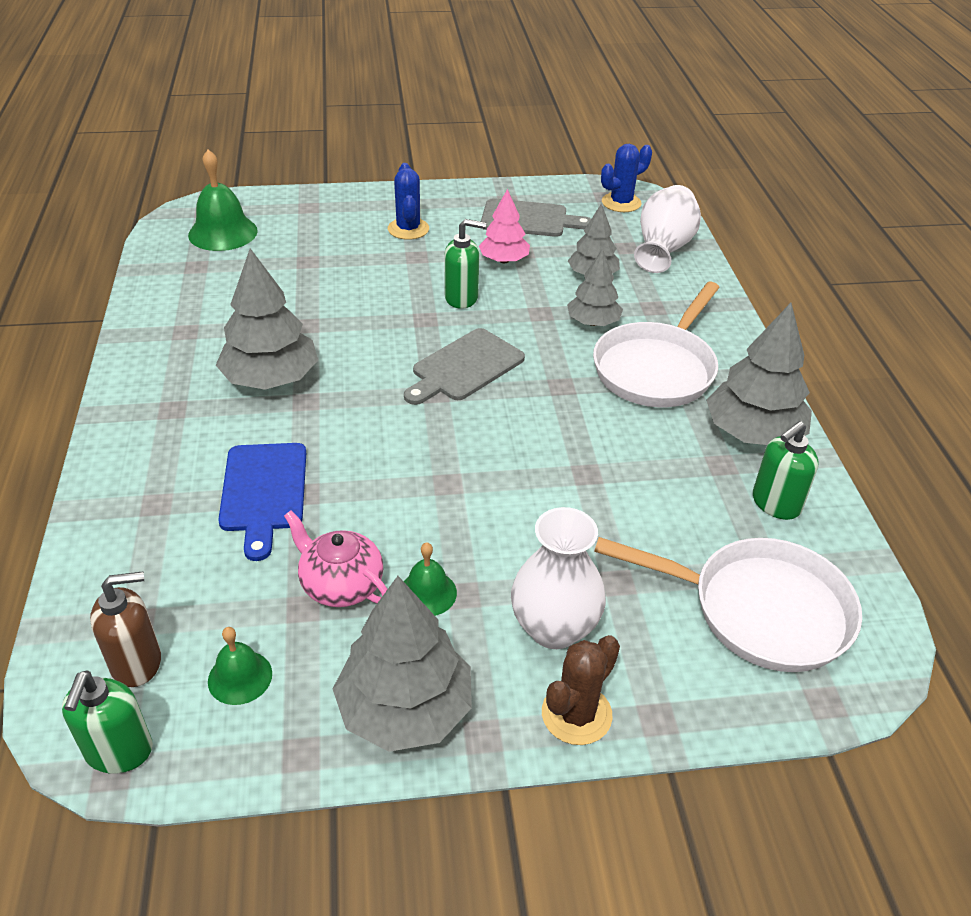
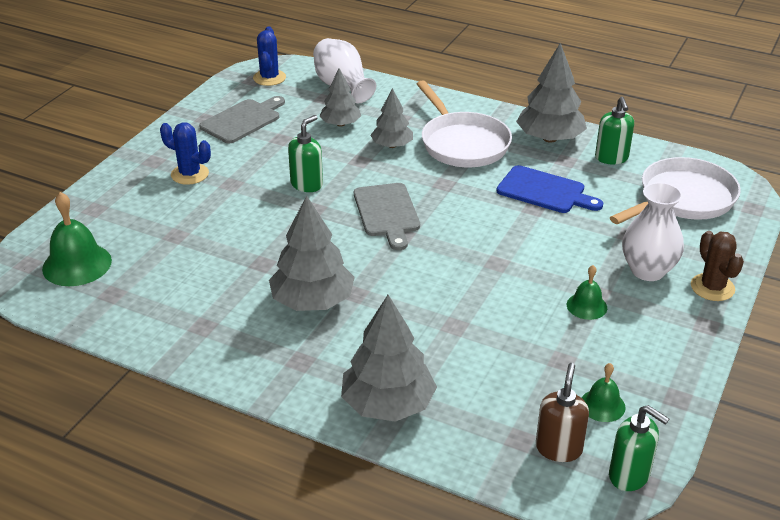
camera: 55 degrees left, 5 degrees down
(263, 492) = (437, 343): blue cutting board -> blue cutting board (544, 191)
(341, 585) = (554, 338): pink teapot -> none
(405, 709) = (670, 347): grey tree -> grey tree (388, 404)
(504, 260) = (282, 150): pink tree -> none

